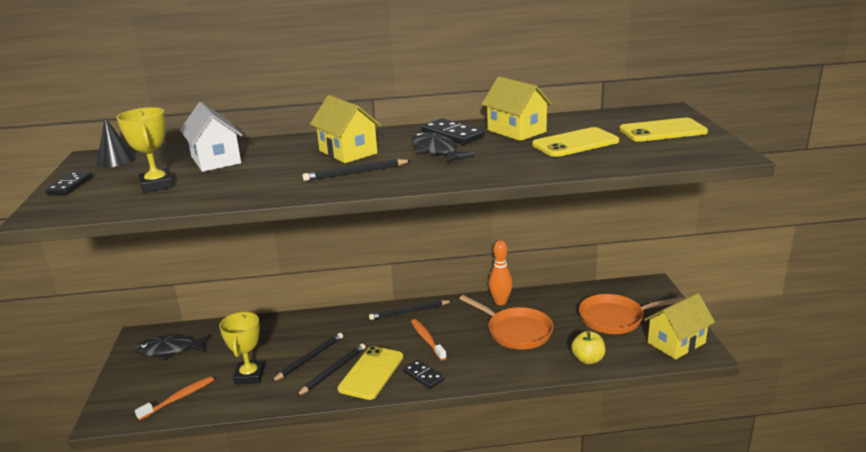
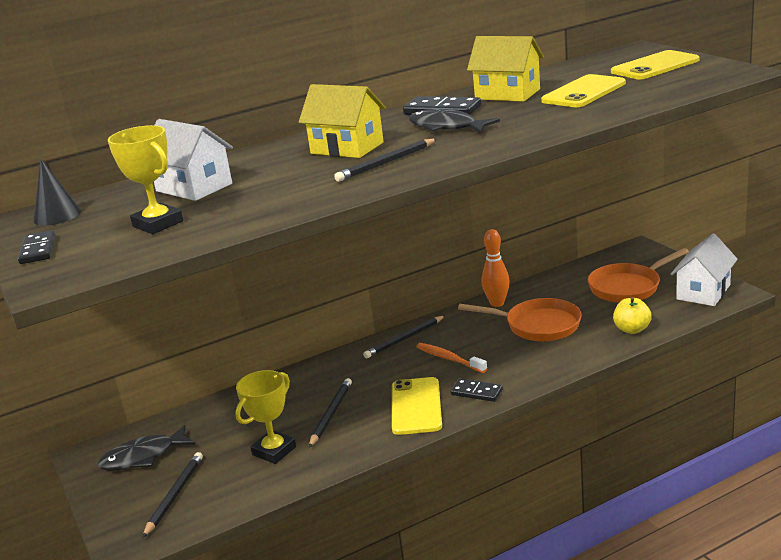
camera: 20 degrees left, 0 degrees up
(179, 398) = (206, 498): orange toothbrush -> none
(249, 376) = (274, 451): yellow trophy -> yellow trophy turned 60 degrees clockwise
(333, 371) = (370, 417): black pencil -> black pencil (174, 495)
(676, 343) = (703, 292): yellow house -> white house

